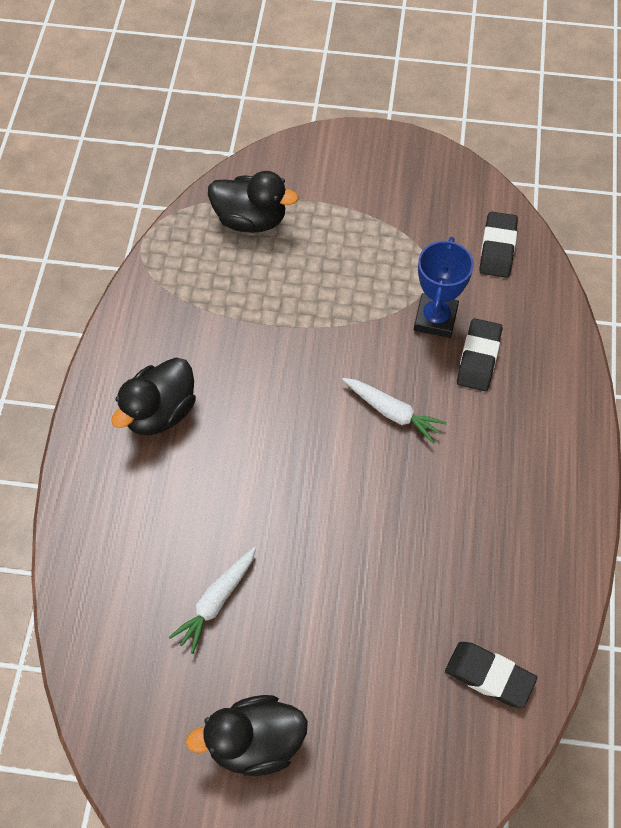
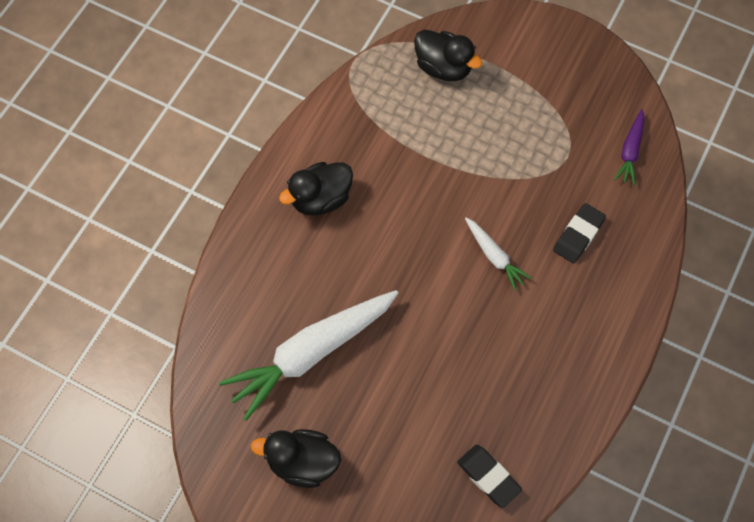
camera: 20 degrees right, 5 degrees up
(216, 602) = (311, 353): white carrot -> white carrot, size x2.10
(435, 319) = (557, 193): blue trophy -> none
(497, 248) = (630, 151): black eraser -> purple carrot

